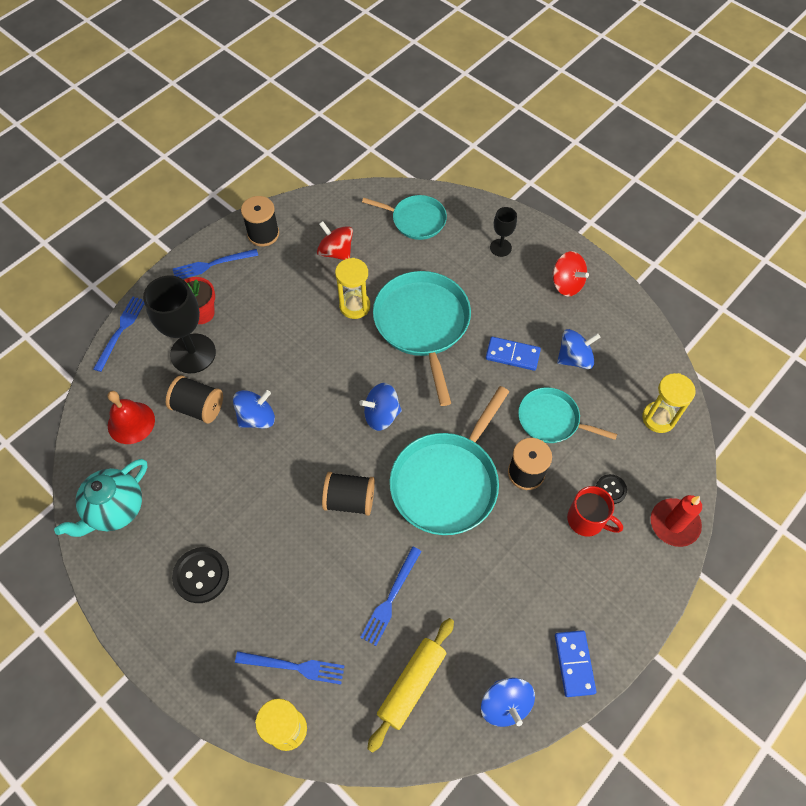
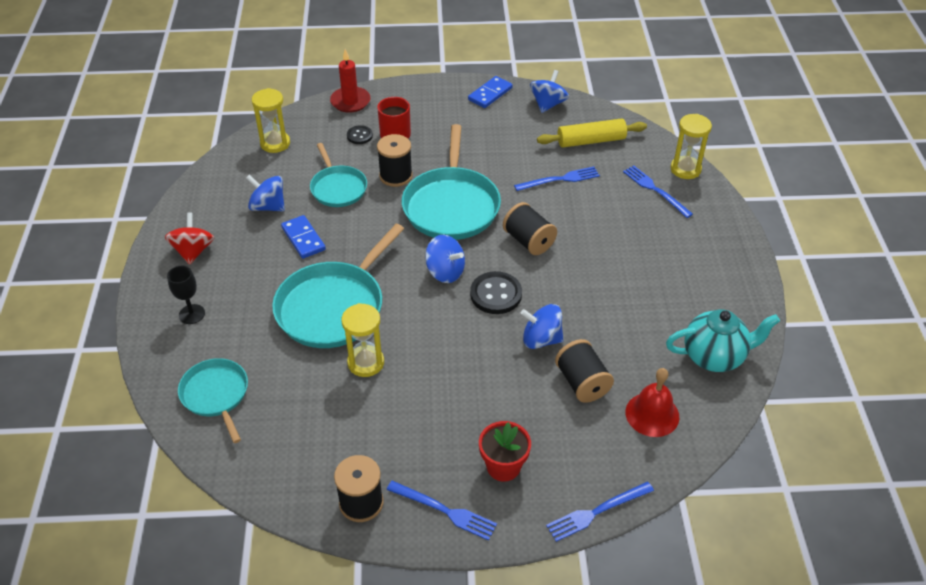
camera: 135 degrees left, 15 degrees down
(193, 353) = (546, 433): black goblet -> none
(201, 575) = (678, 271): black button -> black button (496, 294)
(336, 252) = (320, 424): red spinning top -> none
(447, 482) = (451, 205): turquoise pan -> turquoise pan turned 105 degrees clockwise

